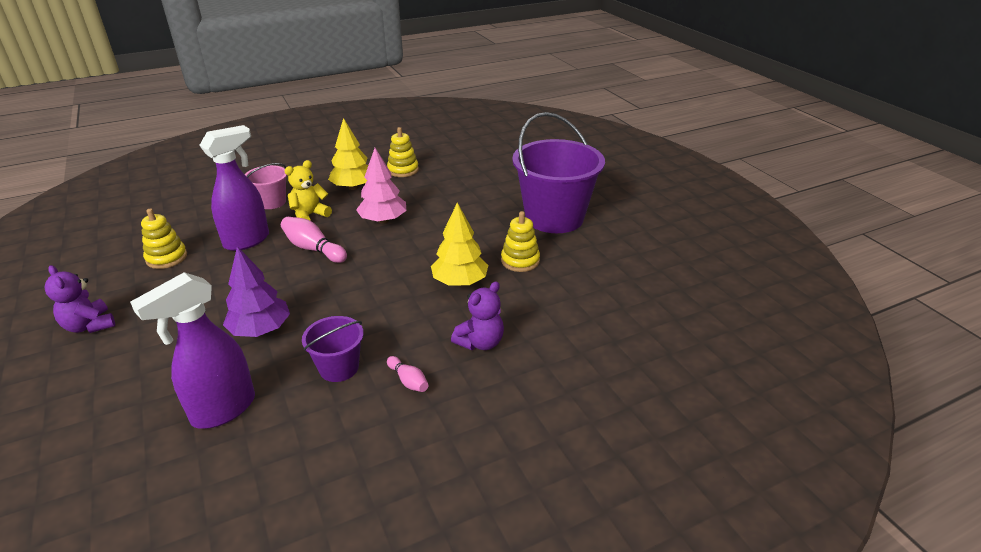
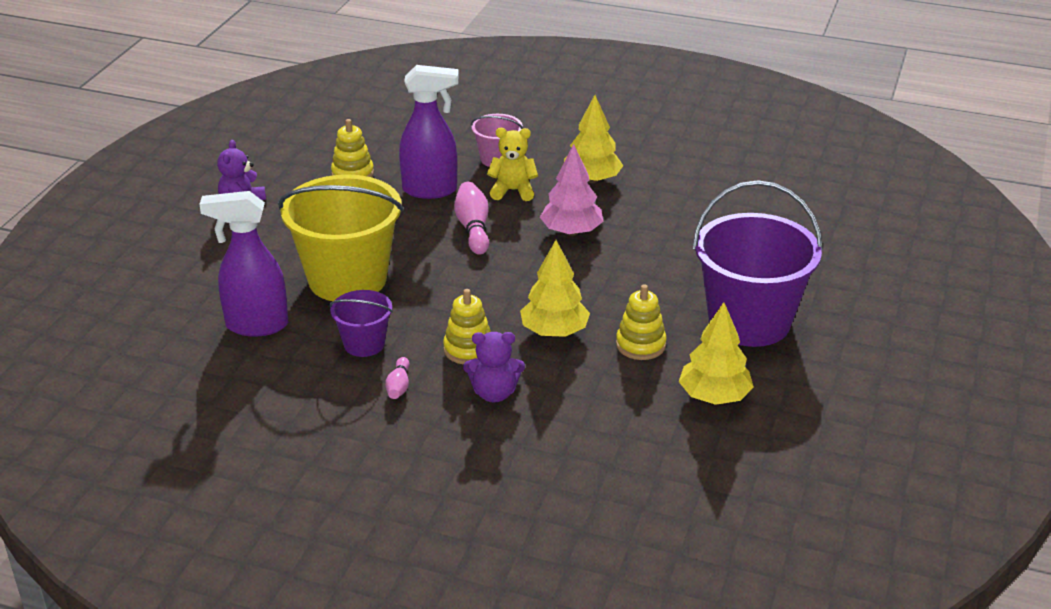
camera: 45 degrees right, 0 degrees up
(260, 330) = (347, 279): purple tree -> yellow bucket
(403, 170) = (669, 183): yellow stacking toy -> yellow stacking toy (468, 349)
(601, 266) = (714, 397): none -> yellow tree

